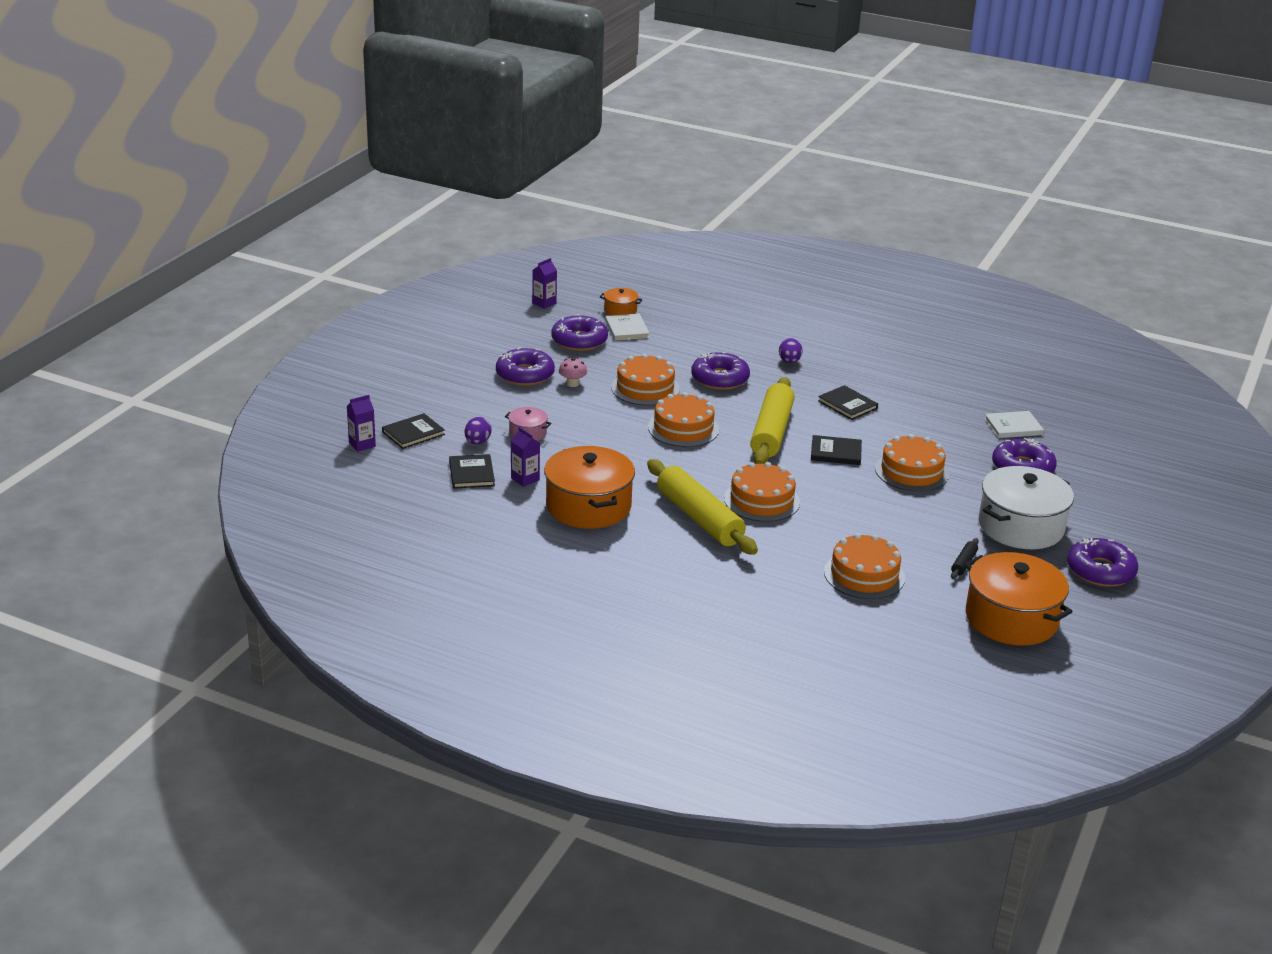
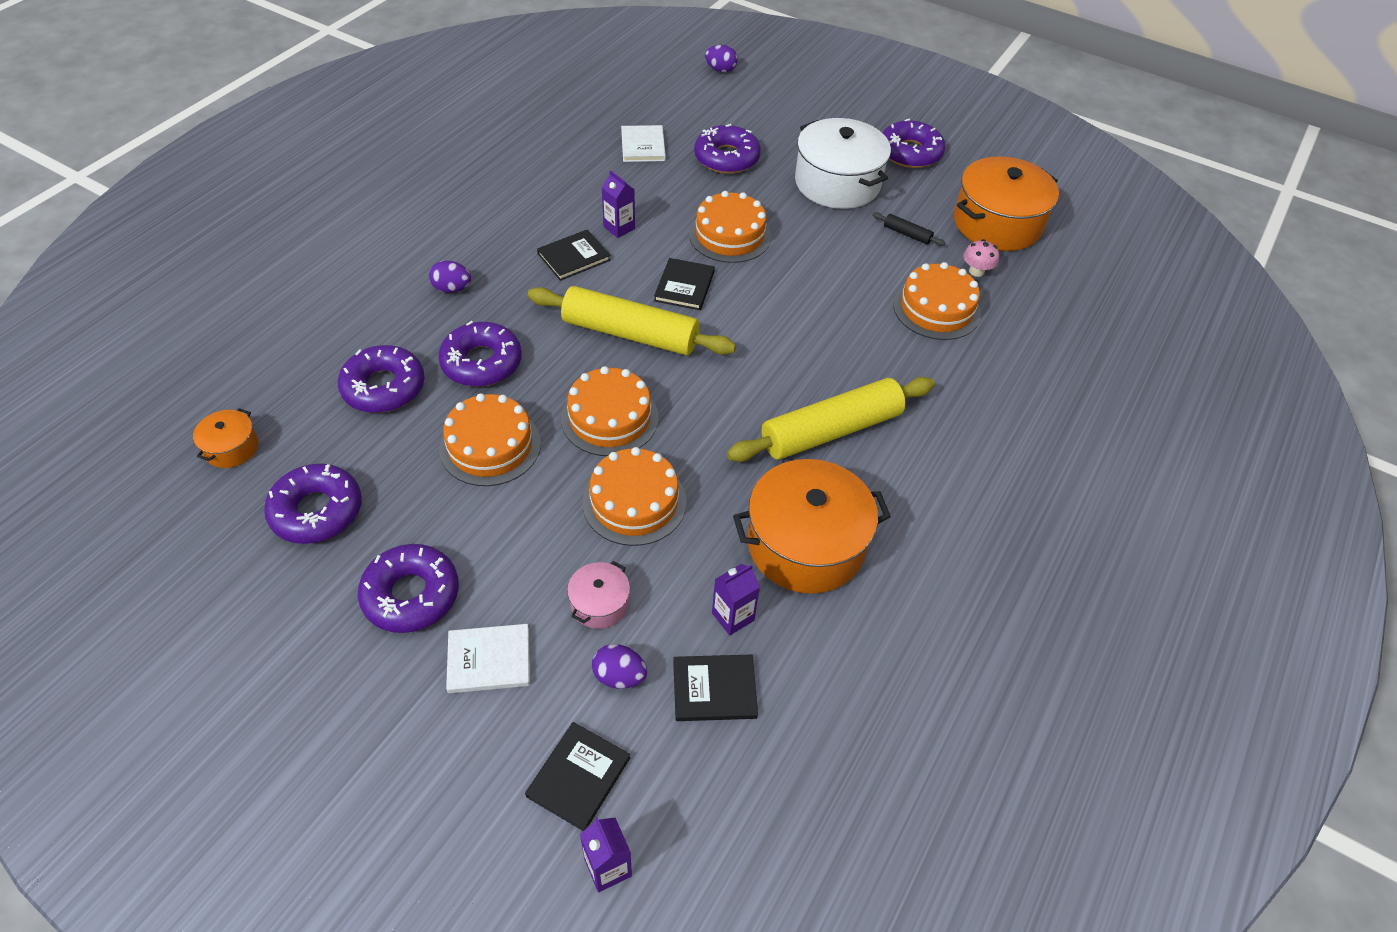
camera: 85 degrees left, 20 degrees up
(413, 433) = (578, 777): black book -> black book turned 60 degrees clockwise
(544, 303) = (161, 548): purple carton -> purple carton (619, 228)
(572, 383) = (456, 532): pink mushroom -> pink mushroom (976, 271)
(627, 329) = (299, 447): white book -> white book (489, 660)
(685, 349) = (384, 387): none -> purple donut
(761, 500) = (789, 367): orange cake -> orange cake (634, 502)
(1168, 462) = (720, 70): none -> purple egg

